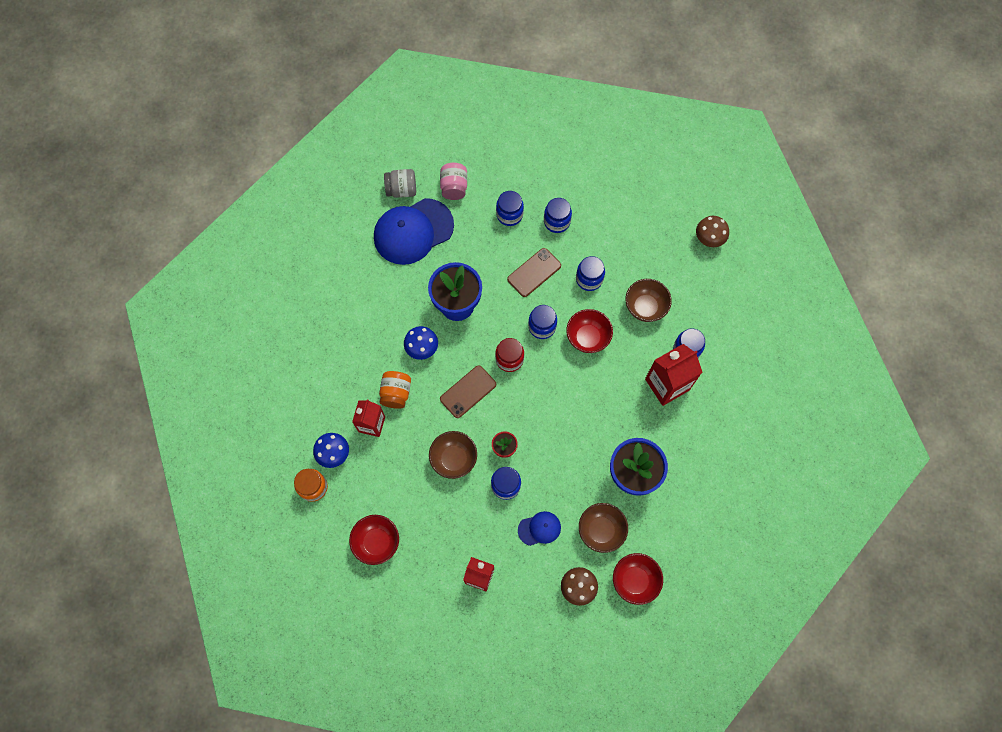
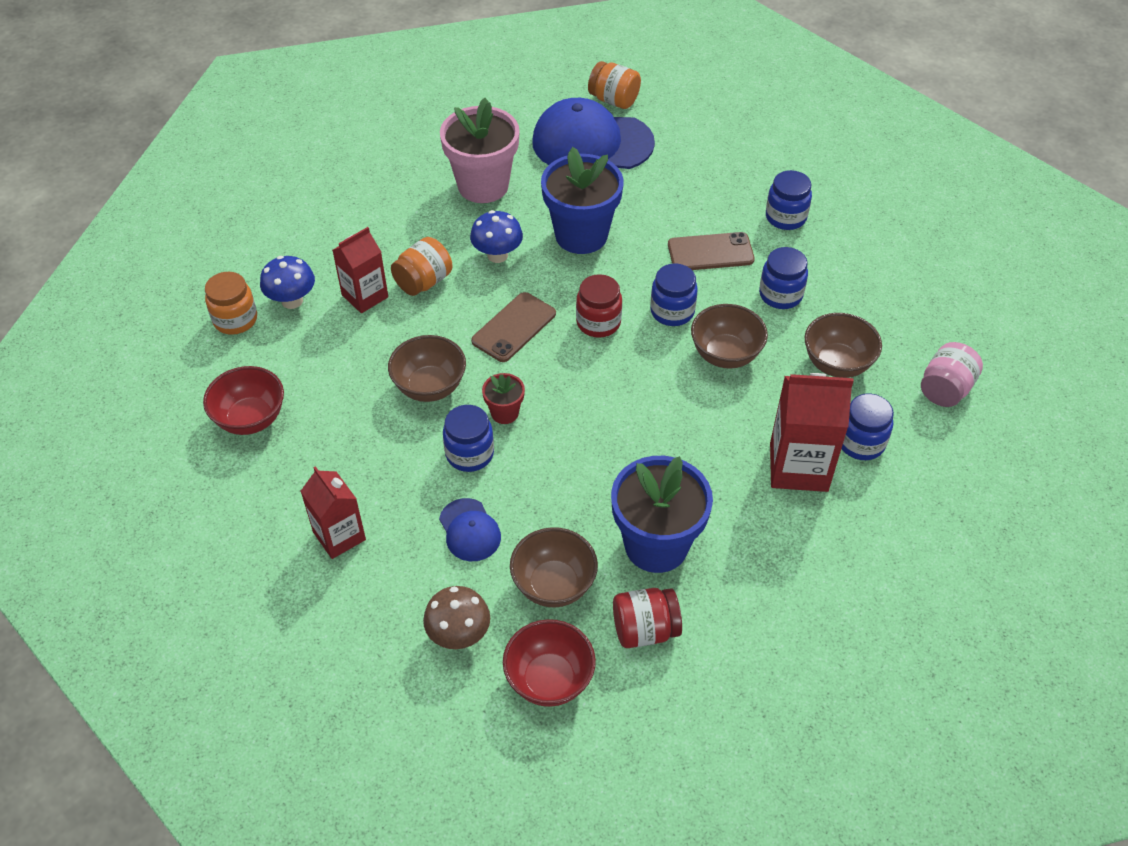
camera: 35 degrees right, 20 degrees down
(375, 303) = (483, 186): none -> pink flower pot
(401, 190) = (614, 100): grey jar -> orange jar
(454, 187) = (680, 126): pink jar -> pink jar (945, 389)
(468, 391) = (514, 327): brown phone -> brown phone turned 45 degrees counterclockwise
(509, 215) = (728, 182): blue jar -> none
(539, 528) = (469, 530): blue cap -> blue cap turned 45 degrees clockwise
(587, 338) = (725, 355): red bowl -> brown bowl
(658, 524) = (645, 630): none -> red jar
(708, 239) = (994, 336): brown mushroom -> none

